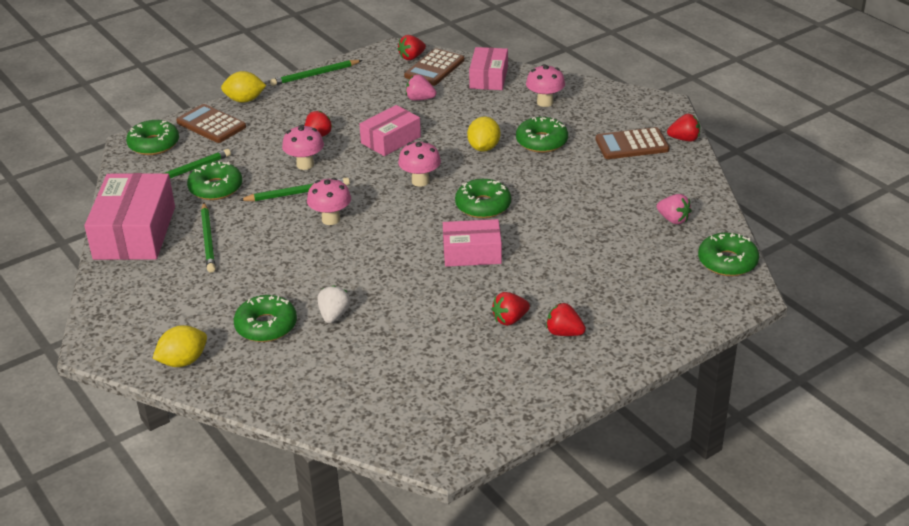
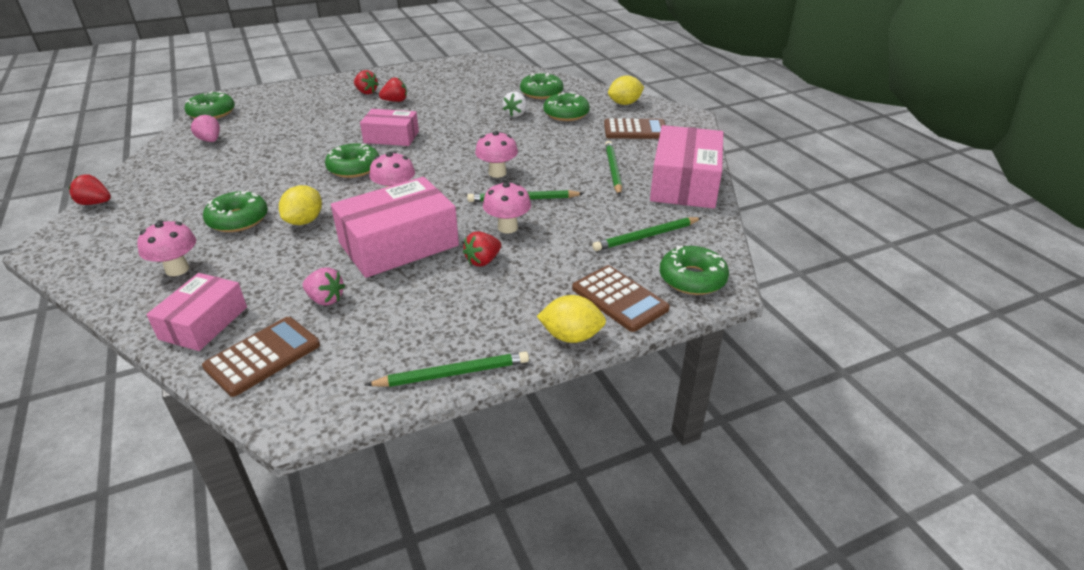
camera: 170 degrees left, 0 degrees up
(216, 188) = (608, 214): green donut -> green donut (541, 93)
(390, 140) = (399, 244): pink box -> pink box, size x1.64
(412, 57) = (279, 389): red strawberry -> none
(632, 144) = (153, 204): brown calculator -> brown calculator (635, 130)

